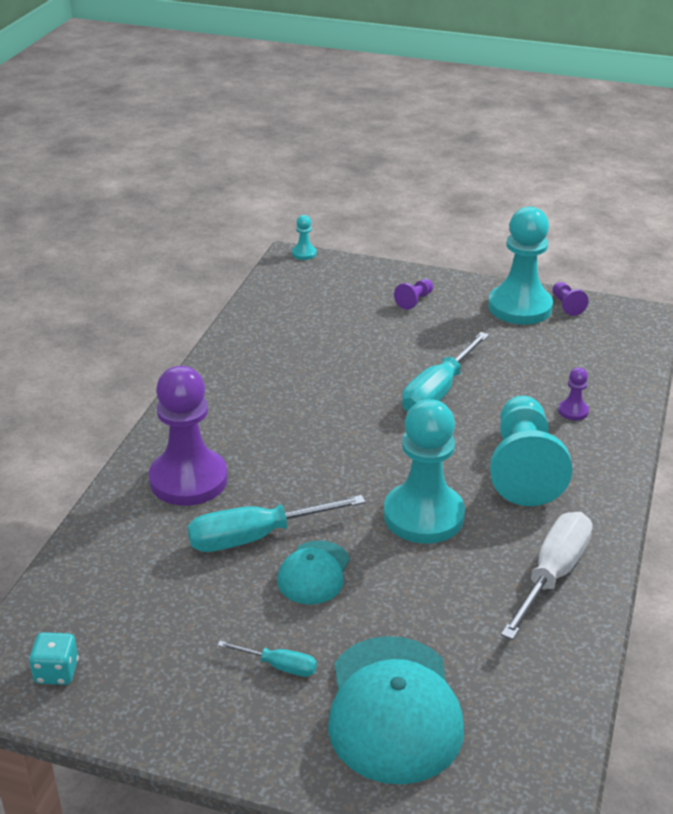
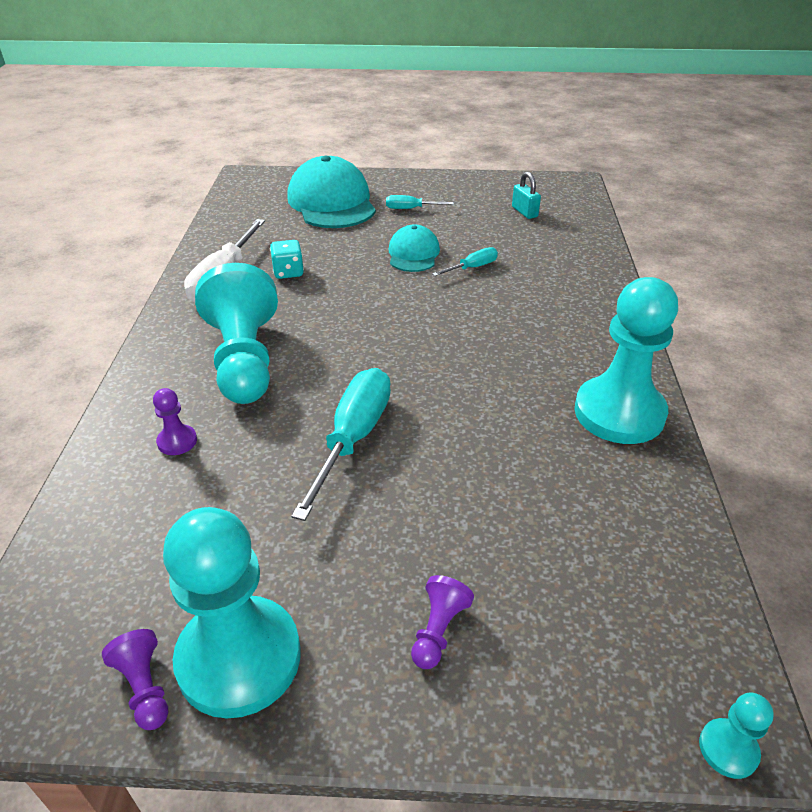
camera: 165 degrees right, 5 degrees up
(56, 672) = (542, 190): turquoise dice -> turquoise dice (288, 272)
(122, 624) = (524, 212): none -> turquoise padlock
(188, 480) = (561, 298): purple pawn -> none
(255, 537) = (472, 267): turquoise screwdriver -> turquoise screwdriver, size x0.51
(423, 516) = (338, 303): turquoise pawn -> turquoise pawn (619, 413)

